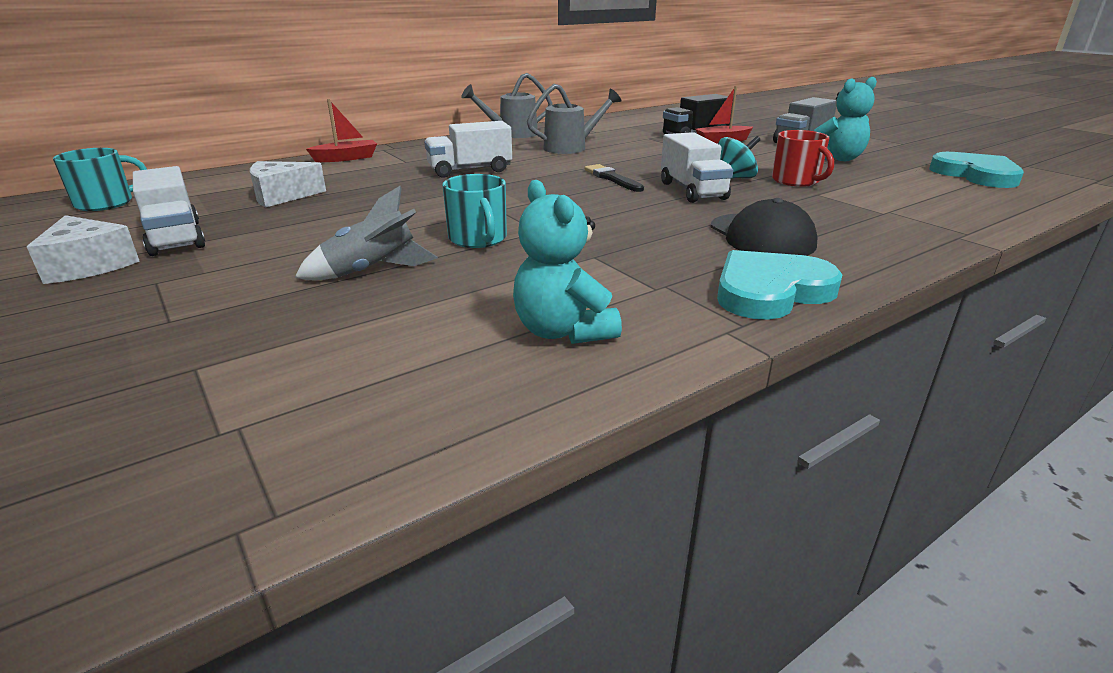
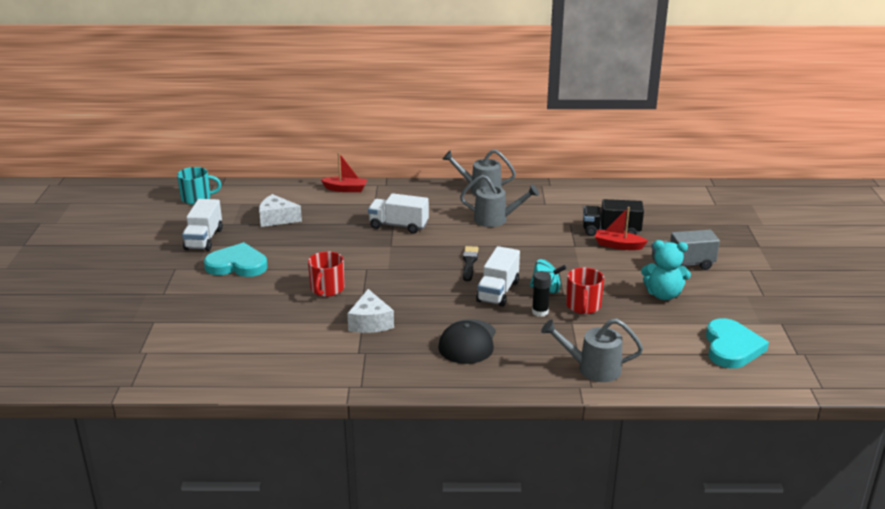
camera: 35 degrees right, 0 degrees up
(89, 265) = (160, 247): white cheese -> white cheese (370, 322)
(372, 271) = (258, 294): grey rocket -> none
(478, 239) = (327, 289): turquoise mug -> red mug
(563, 331) = (288, 358): turquoise teddy bear -> none
(770, 194) = (540, 312): none -> black glue stick
(770, 291) = (405, 375): turquoise heart -> turquoise heart (237, 265)
(928, 220) = (592, 368): none -> grey watering can

